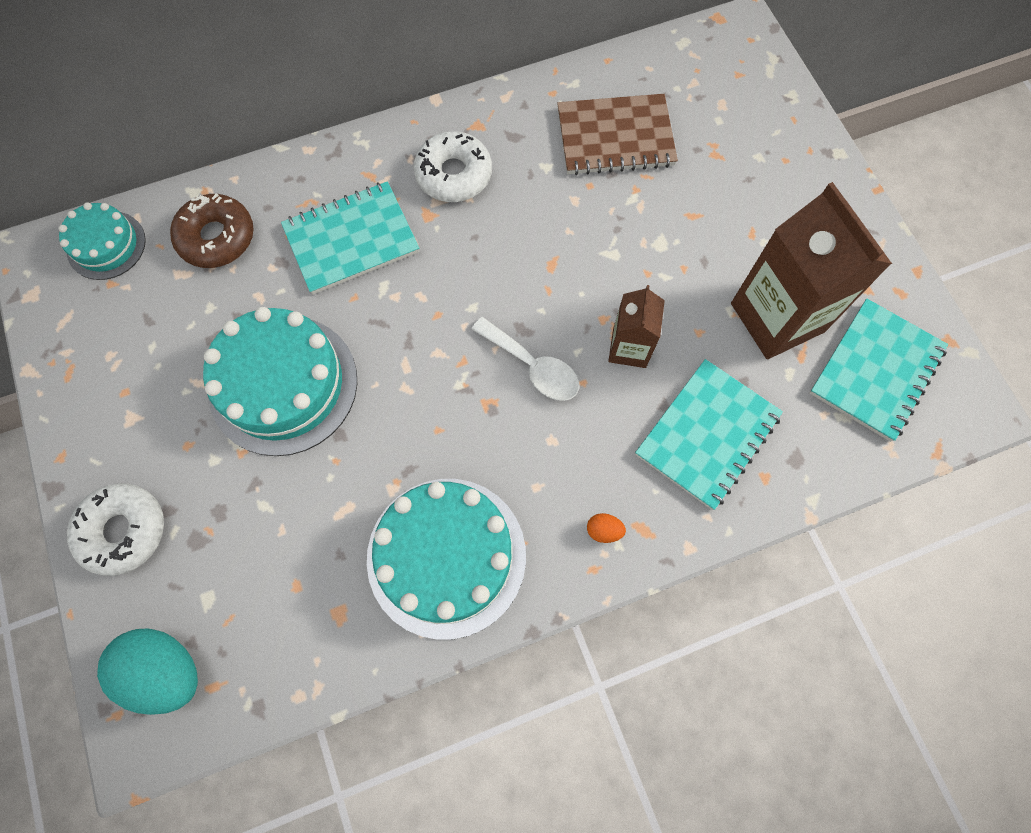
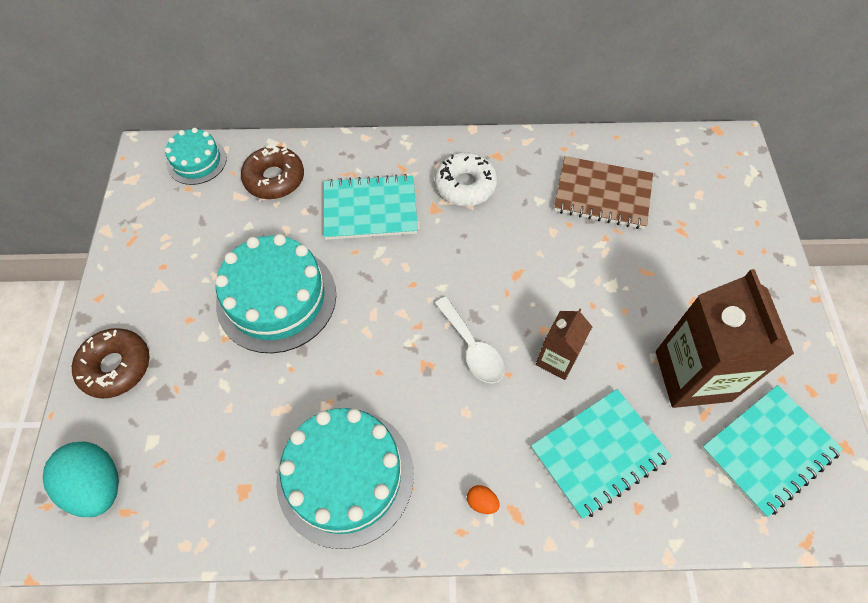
camera: 20 degrees right, 10 degrees down
(123, 531) = (116, 367): white donut -> brown donut

